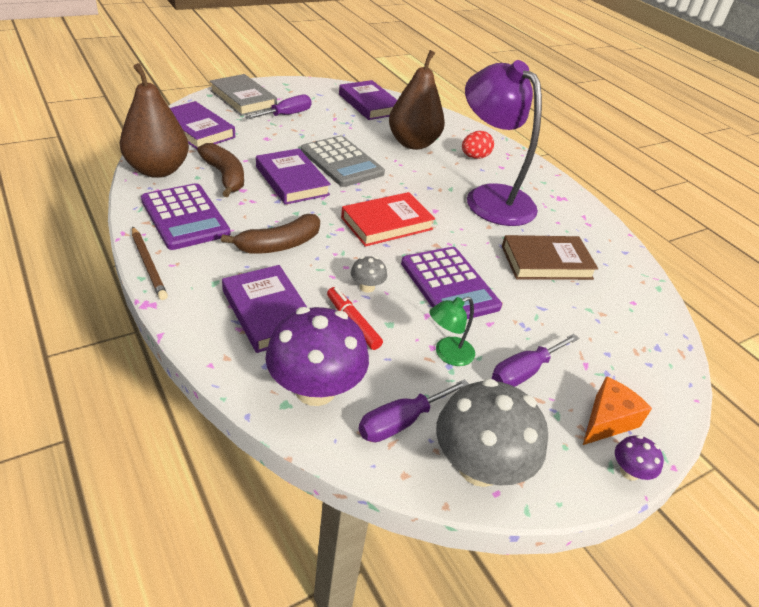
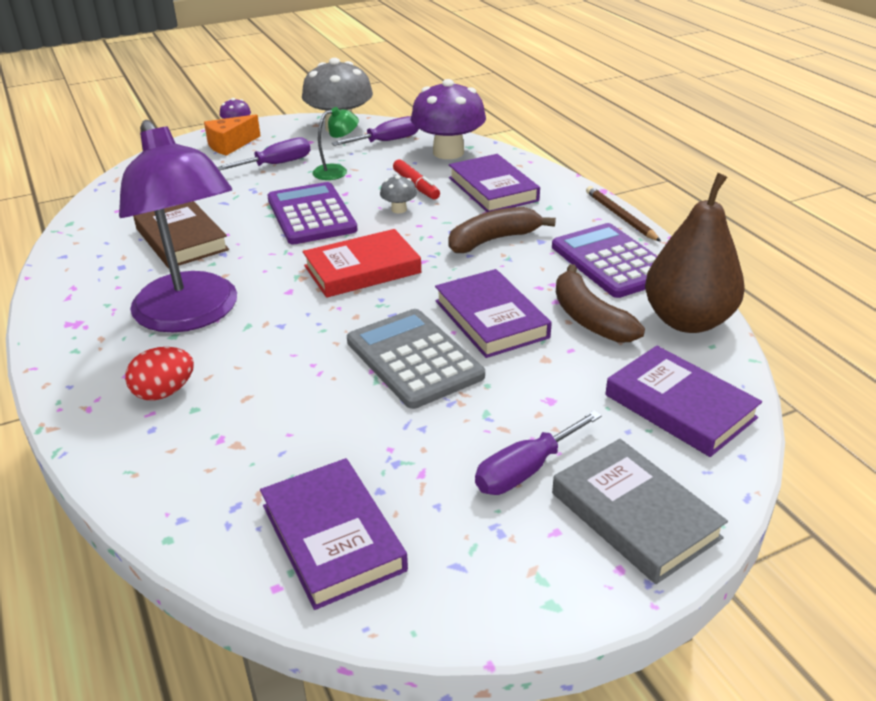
camera: 170 degrees left, 5 degrees down
(413, 143) = (271, 415): brown pear -> none
(546, 262) = (182, 239): brown book -> brown book turned 60 degrees clockwise

